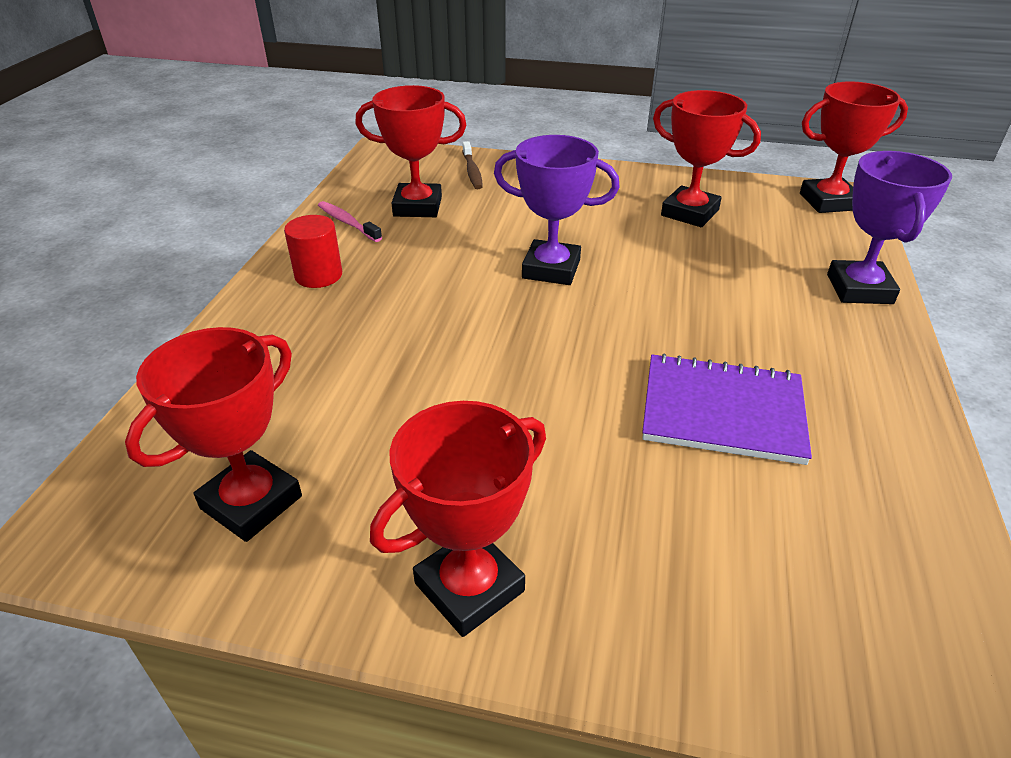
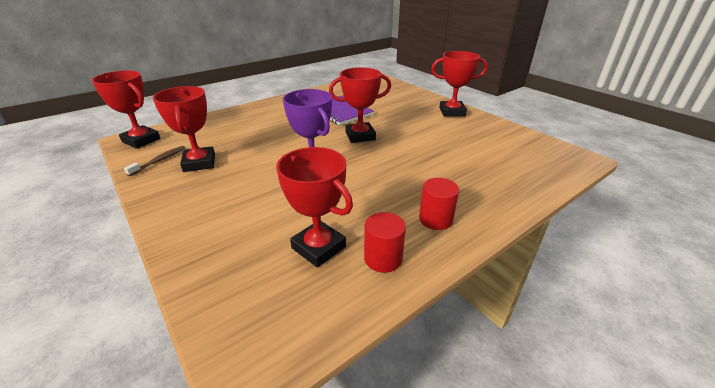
camera: 140 degrees left, 5 degrees down
(251, 502) = (507, 143): red trophy -> red trophy (360, 136)
(347, 222) = (383, 258): pink toothbrush -> red cylinder
(472, 171) = (228, 267): brown toothbrush -> brown toothbrush (159, 161)
(859, 289) = (231, 116): purple trophy -> none

